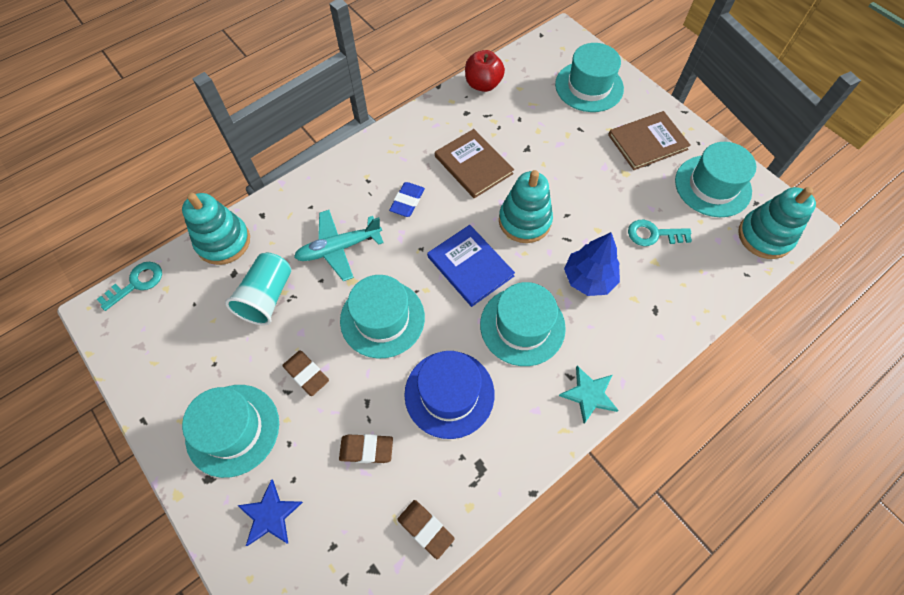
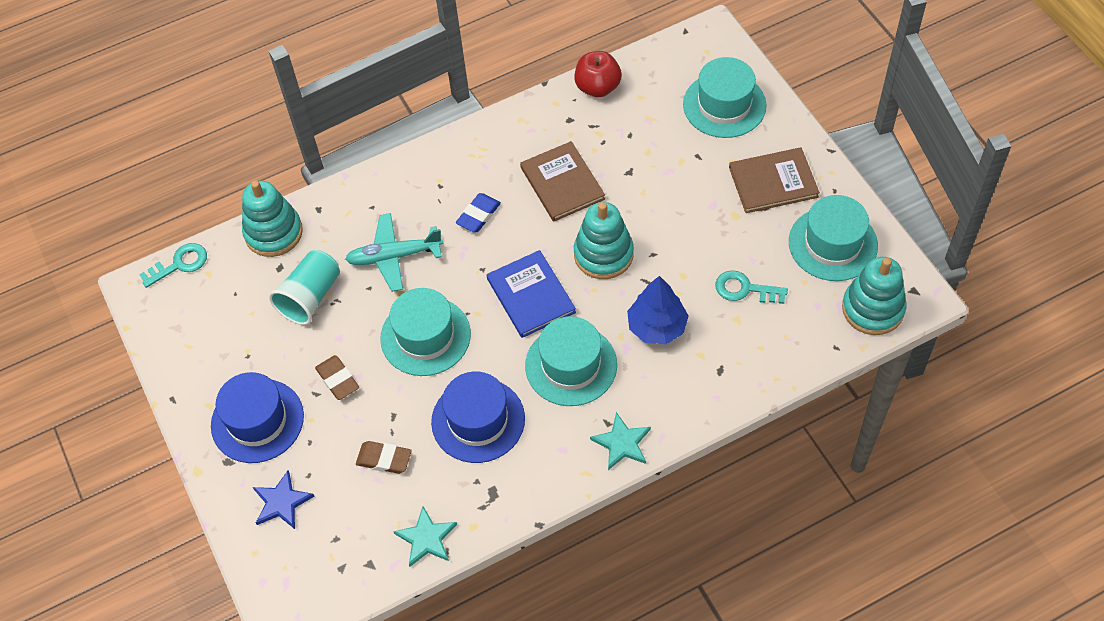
camera: 15 degrees right, 5 degrees down
(233, 429) = (257, 421): turquoise hat -> blue hat
(425, 529) = (426, 538): brown eraser -> turquoise star

